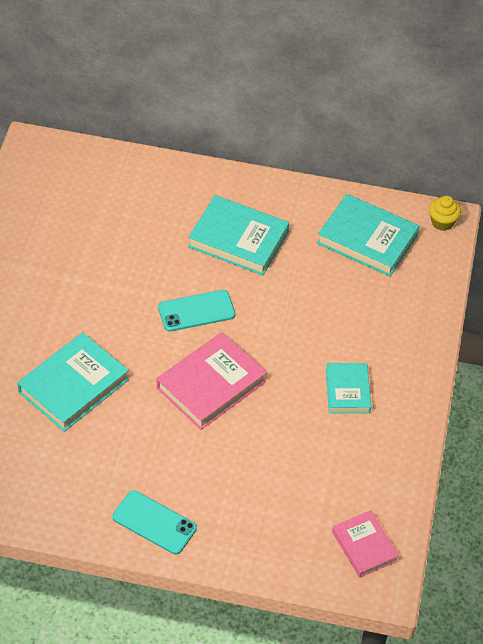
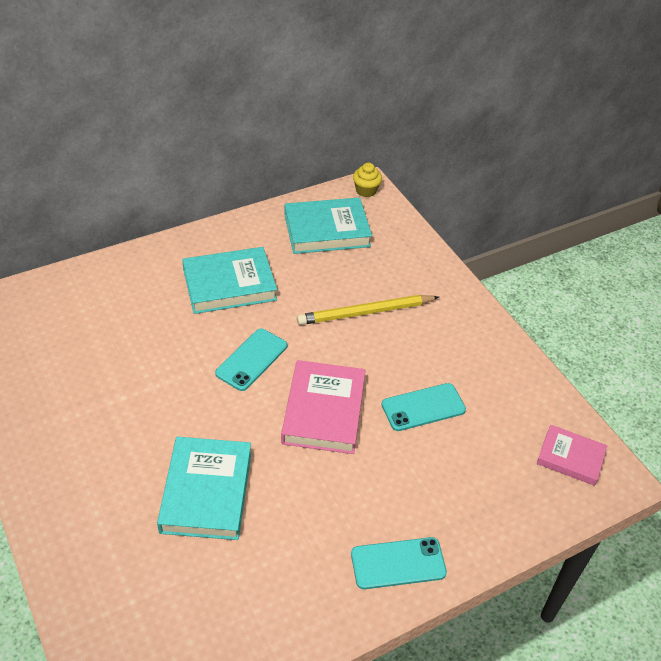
camera: 40 degrees left, 5 degrees down
(290, 432) = (423, 407): none -> turquoise phone
(325, 330) = (366, 312): none -> yellow pencil
(347, 391) = (430, 347): turquoise book -> none

